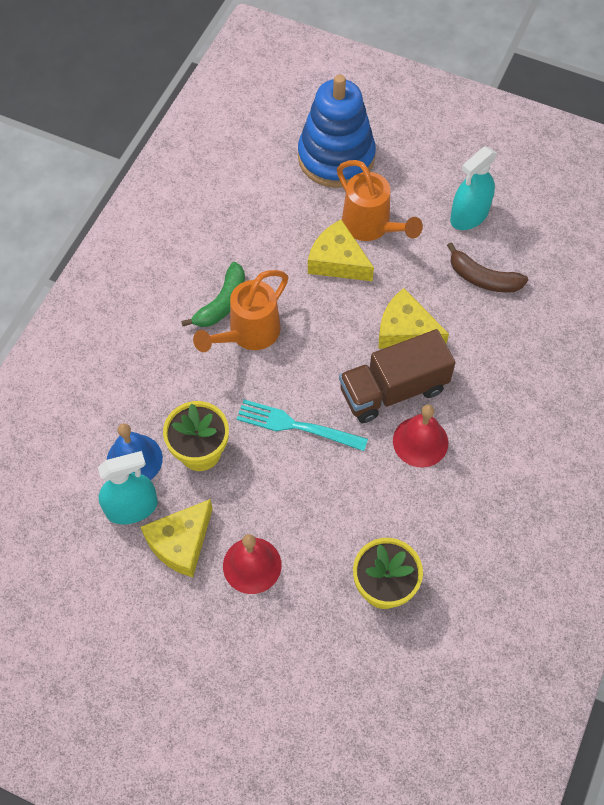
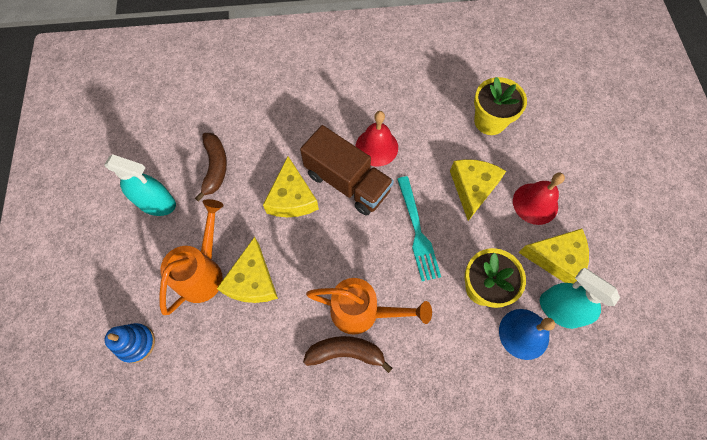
camera: 120 degrees left, 5 degrees up
(222, 303) = (346, 352): green banana -> brown banana
(310, 511) = (472, 188): none -> yellow cheese
(336, 157) = (136, 343): blue stacking toy -> blue stacking toy, size x0.47

